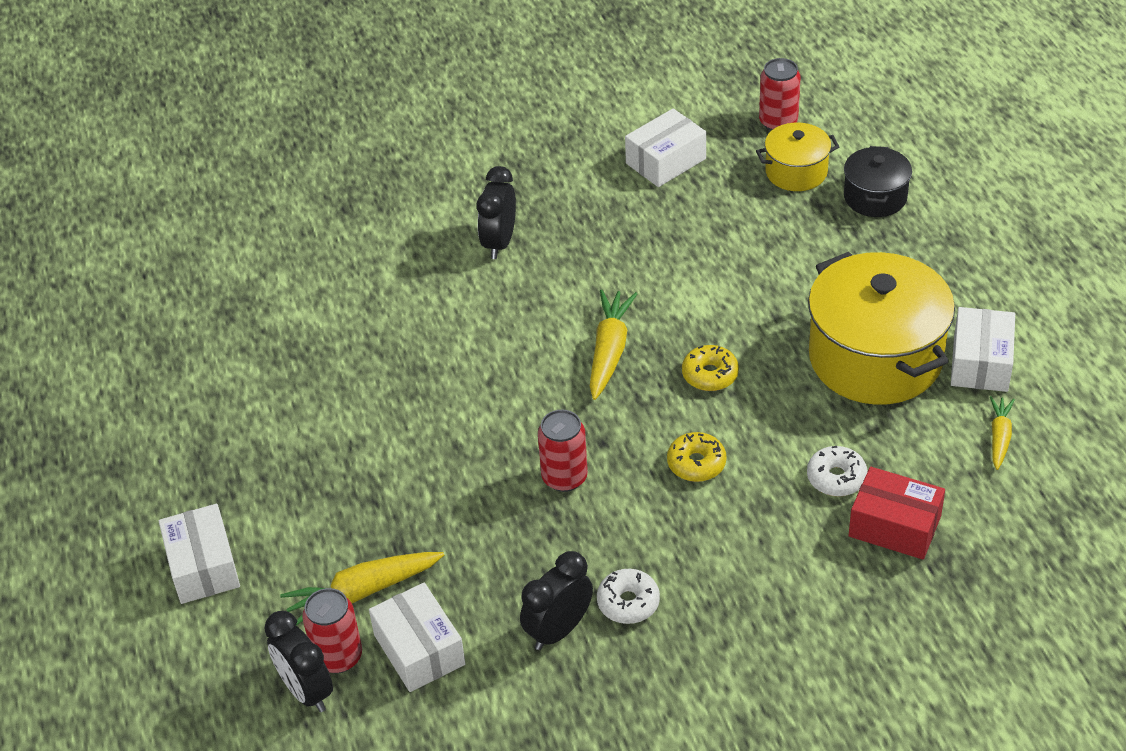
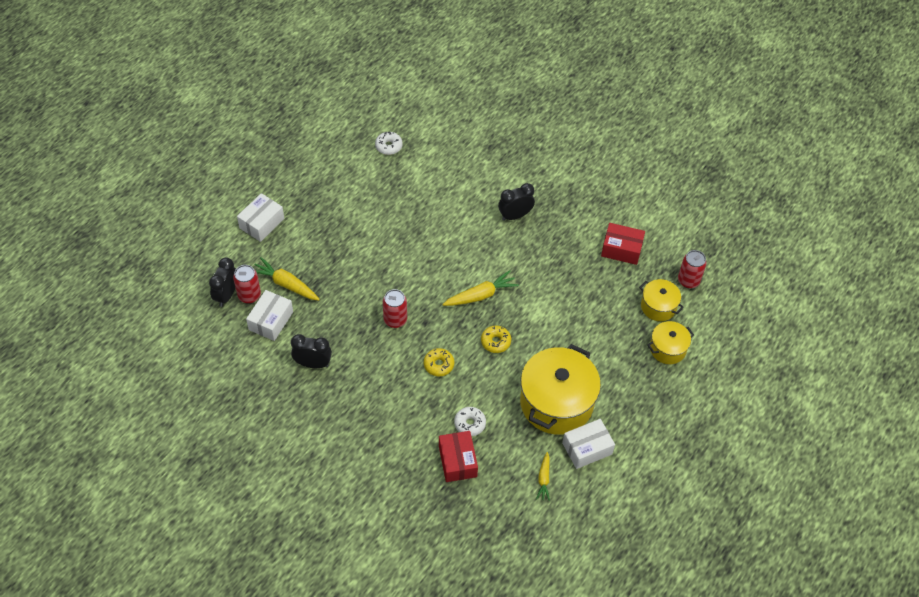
camera: 50 degrees right, 10 degrees up
(628, 602) = (344, 381): white donut -> white donut (388, 146)
(665, 161) = (621, 249): white box -> red box
(875, 197) = (667, 349): black pot -> yellow pot
(999, 437) = (544, 479): yellow carrot -> yellow carrot turned 120 degrees clockwise

